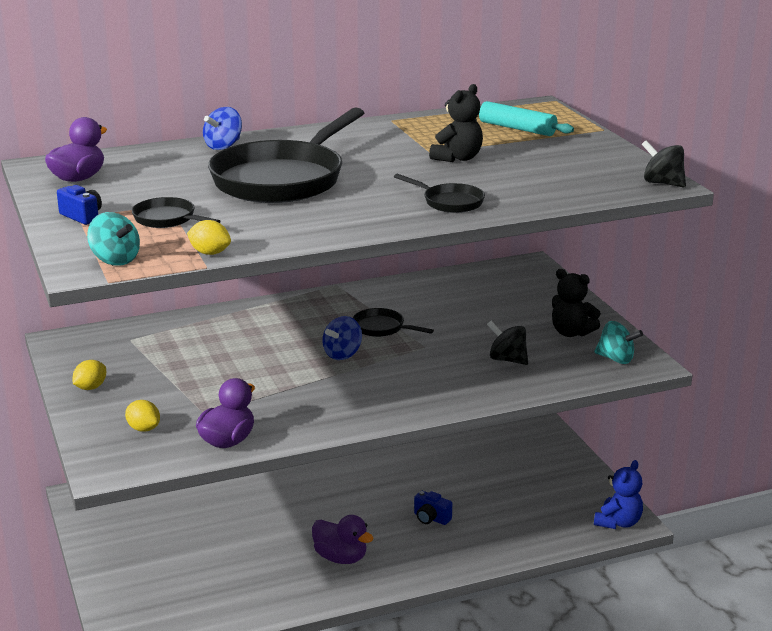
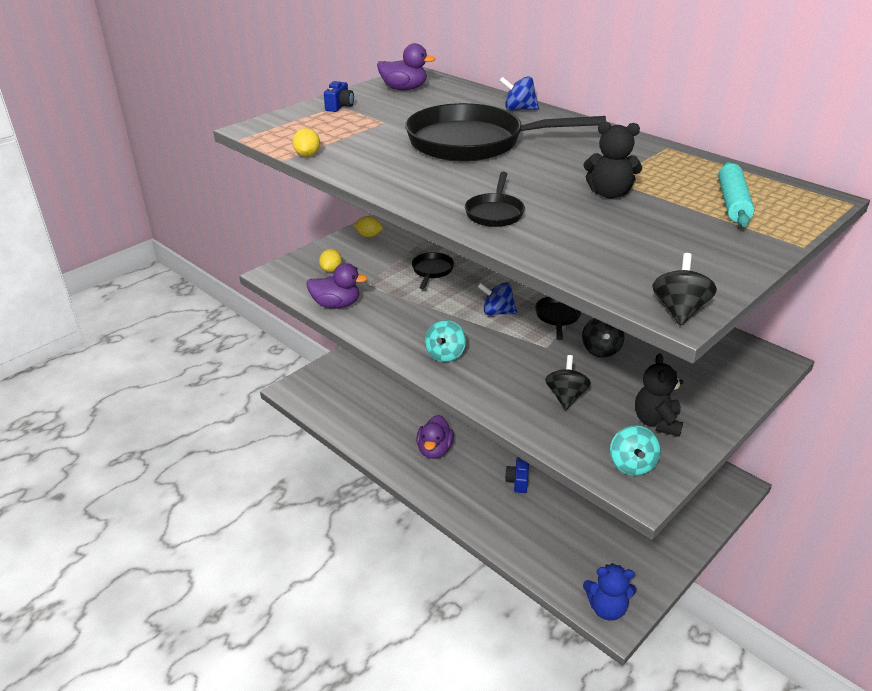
camera: 65 degrees right, 10 degrees up
(115, 260) = (274, 133): turquoise spinning top -> turquoise spinning top (445, 354)
(167, 219) = (357, 129): black pan -> black pan (432, 271)
(453, 324) = (601, 350): none -> black spinning top

